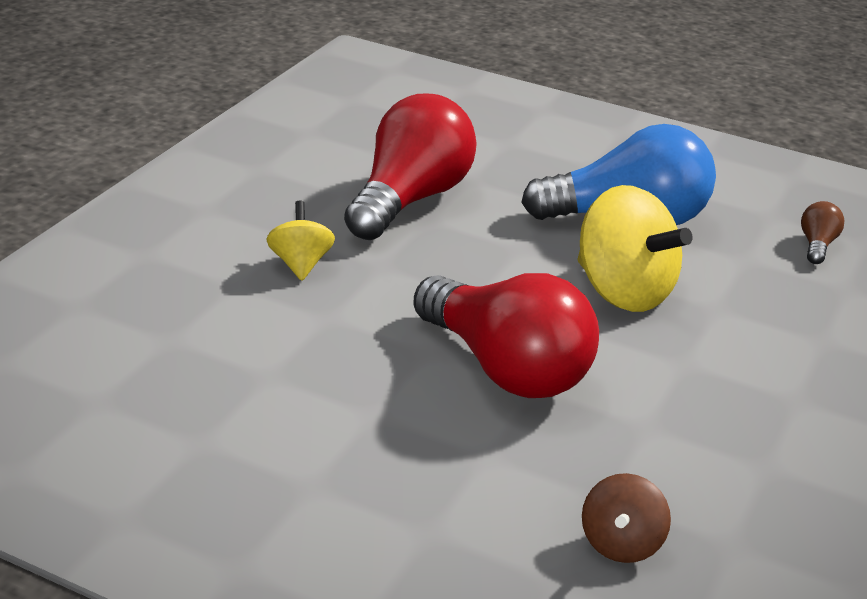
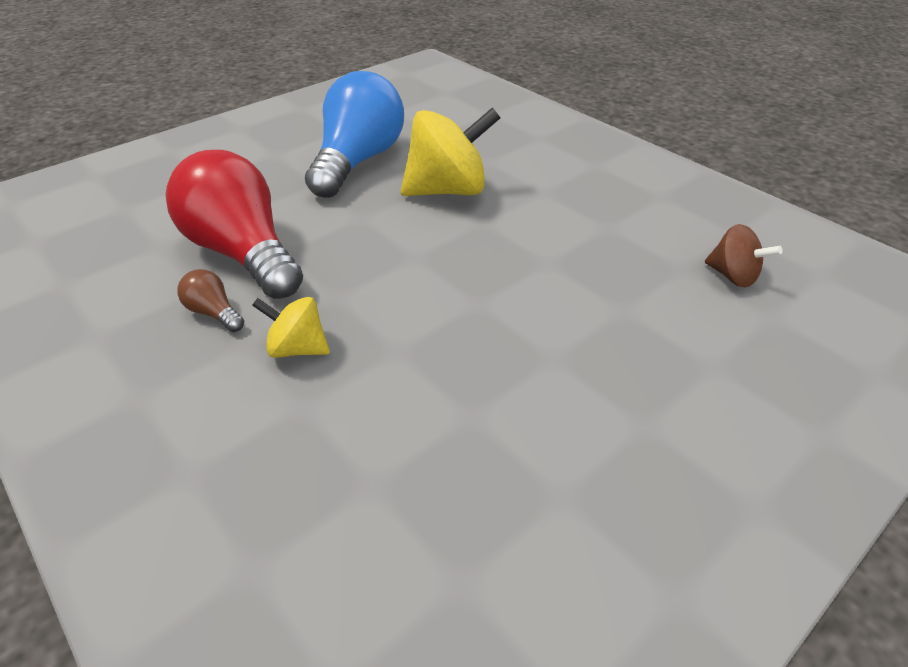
camera: 65 degrees left, 10 degrees up
(506, 368) = (518, 270): red light bulb -> none
(817, 245) = (438, 107): brown light bulb -> brown light bulb (214, 313)

